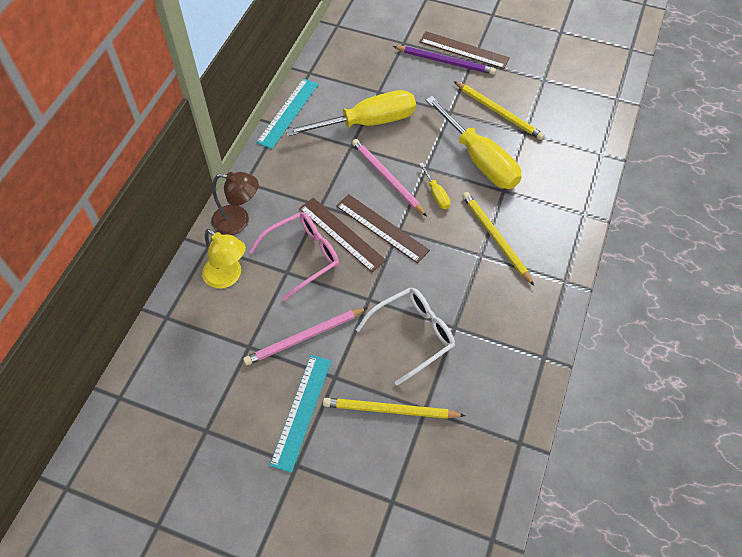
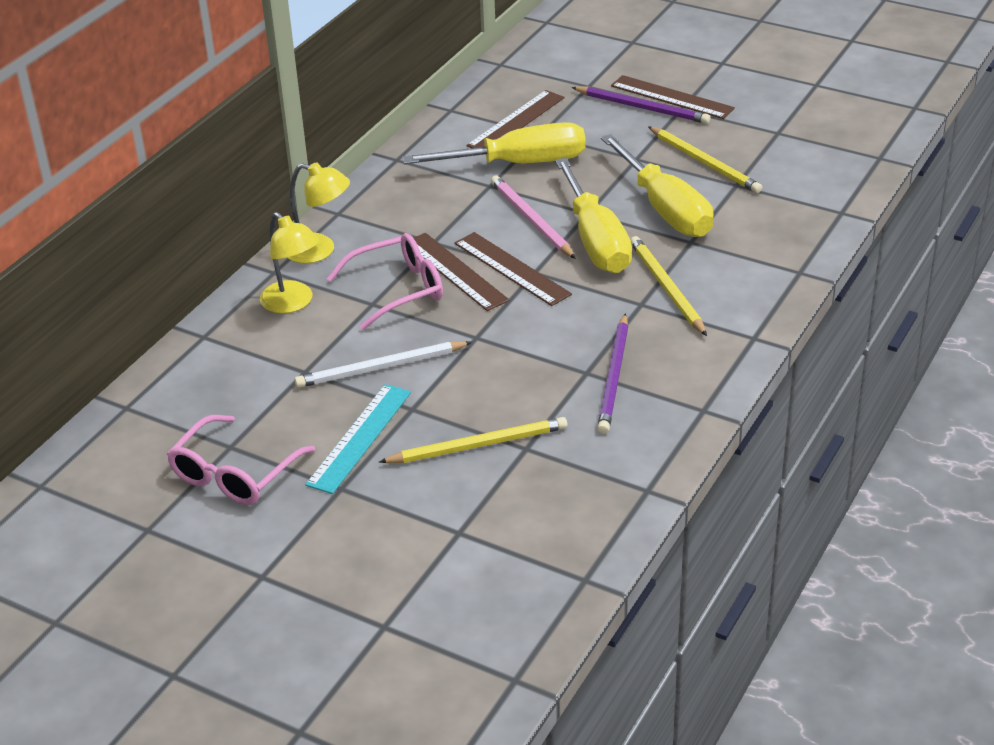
camera: 10 degrees right, 20 degrees down
(214, 459) = (234, 474): none -> pink glasses
(238, 221) = (319, 251): brown lamp -> yellow lamp
(288, 113) = (411, 148): turquoise ruler -> none
(304, 337) = (380, 368): pink pencil -> white pencil
(358, 81) = (516, 121): none -> brown ruler
(390, 410) = (478, 445): yellow pencil -> yellow pencil turned 150 degrees clockwise
(413, 335) = (528, 375): white glasses -> none
(436, 194) = (595, 240): yellow screwdriver -> yellow screwdriver, size x2.33
(475, 330) = (614, 377): none -> purple pencil

